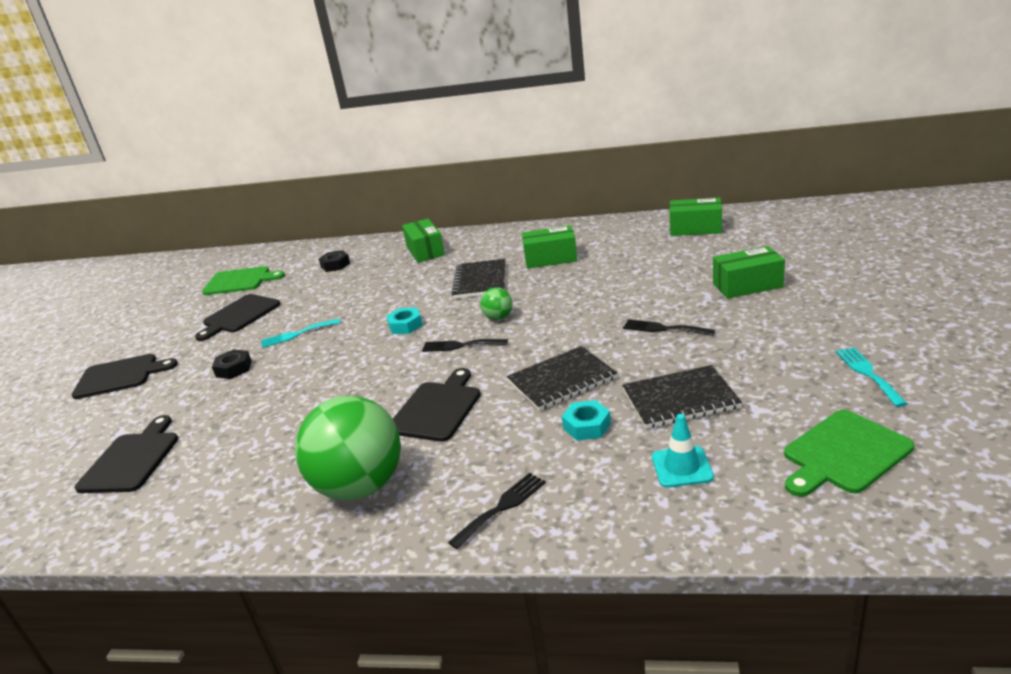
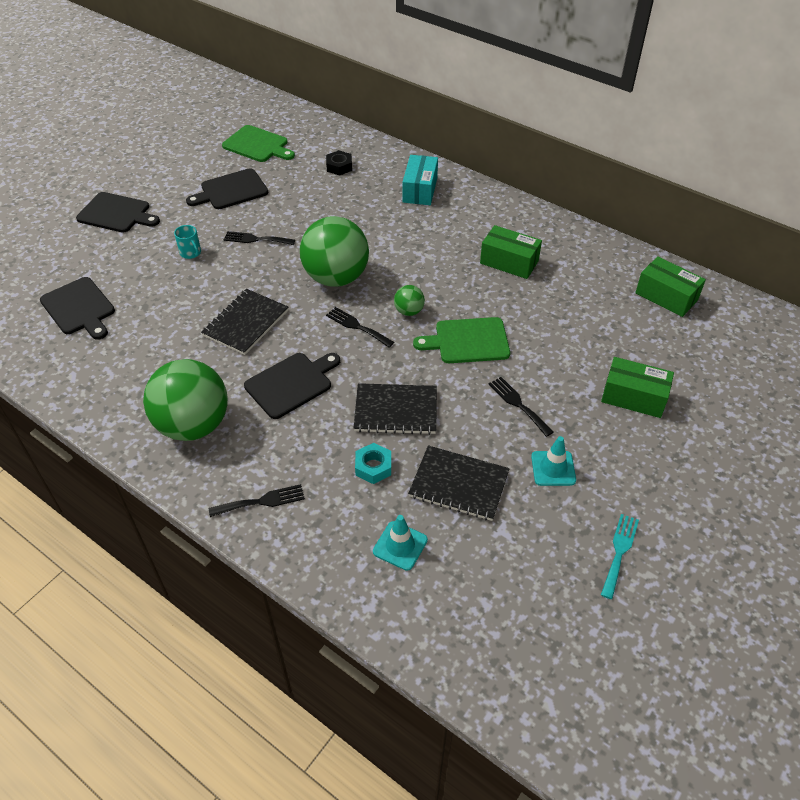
camera: 25 degrees right, 20 degrees up
(132, 459) = (79, 308): black cutting board -> black cutting board turned 105 degrees clockwise
(234, 369) = (191, 253): black nut -> turquoise mug
(297, 334) = (256, 239): turquoise fork -> black fork
(405, 325) = (336, 278): turquoise nut -> green ball
(425, 251) = (420, 190): green box -> turquoise box
(480, 280) = (431, 256): black notebook -> black notebook (246, 323)
(744, 351) = (553, 468): none -> turquoise traffic cone
(844, 454) = (517, 609): green cutting board -> green cutting board (468, 341)

